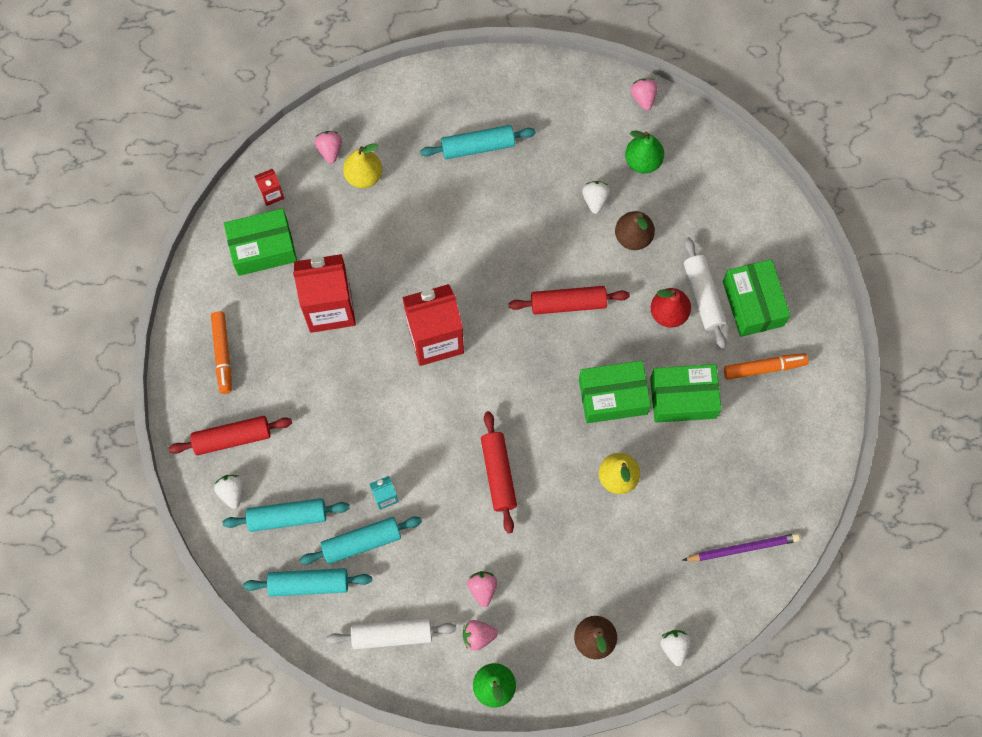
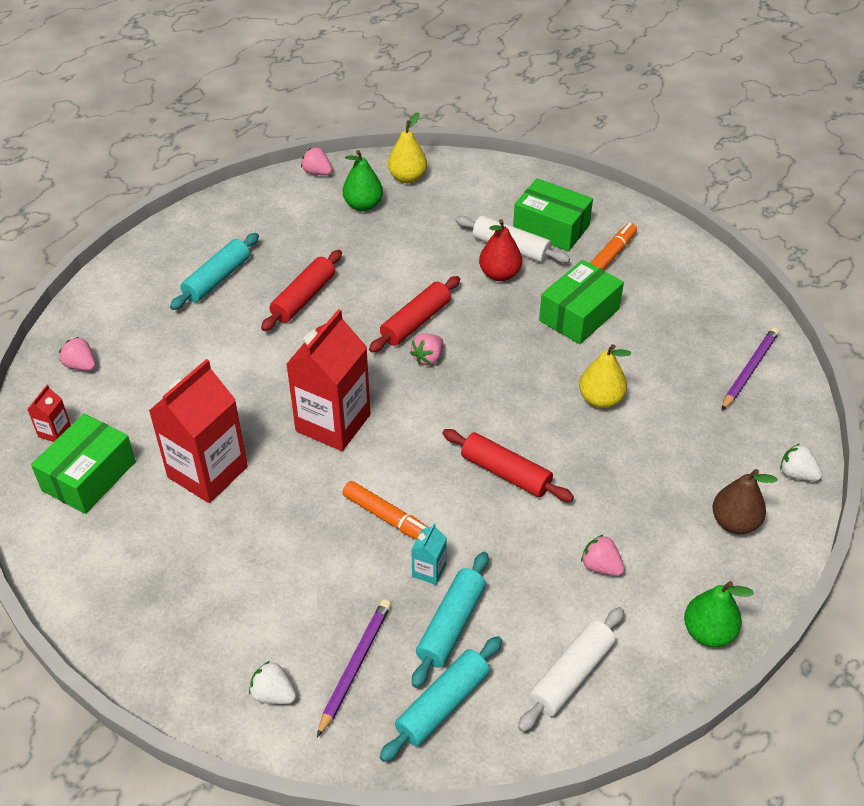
camera: 45 degrees left, 25 degrees down
(223, 354) = (136, 587): orange marker -> orange marker (388, 518)
(232, 438) = (222, 647): red rolling pin -> red rolling pin (303, 298)
(287, 517) = (355, 666): turquoise rolling pin -> purple pencil
(364, 176) = (134, 361): yellow pear -> yellow pear (407, 178)
(478, 636) = (644, 605): pink strawberry -> pink strawberry (428, 358)
(595, 200) = (355, 249): white strawberry -> none
(612, 396) = (527, 352): green box -> none
(633, 237) = (413, 250): brown pear -> none

